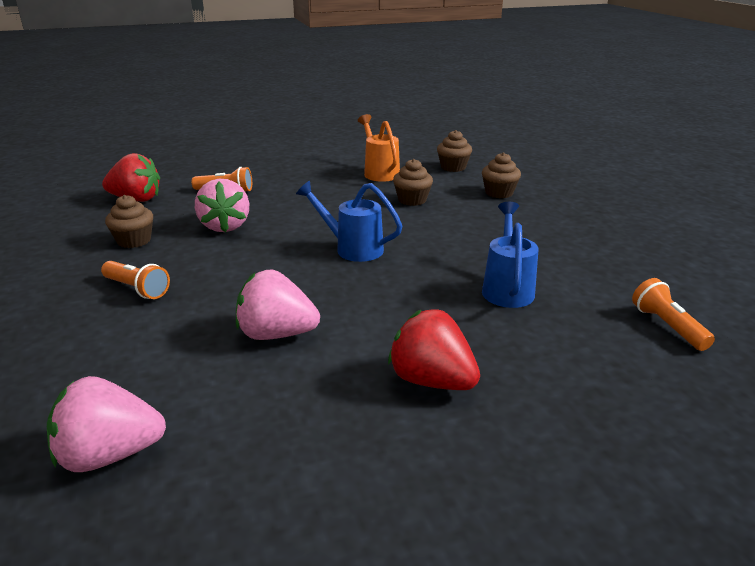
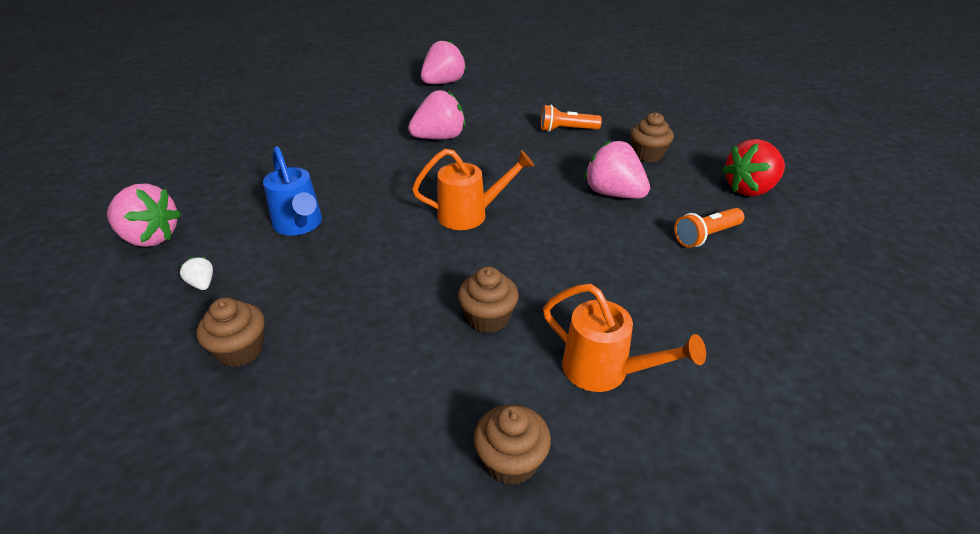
camera: 145 degrees right, 10 degrees up
(352, 248) = (470, 214): blue watering can -> orange watering can
(432, 380) = (322, 147): red strawberry -> none
(499, 193) = (379, 400): brown cupcake -> brown cupcake (240, 350)
(604, 271) = (202, 284): none -> white strawberry
(667, 326) = (150, 238): orange flashlight -> pink strawberry

